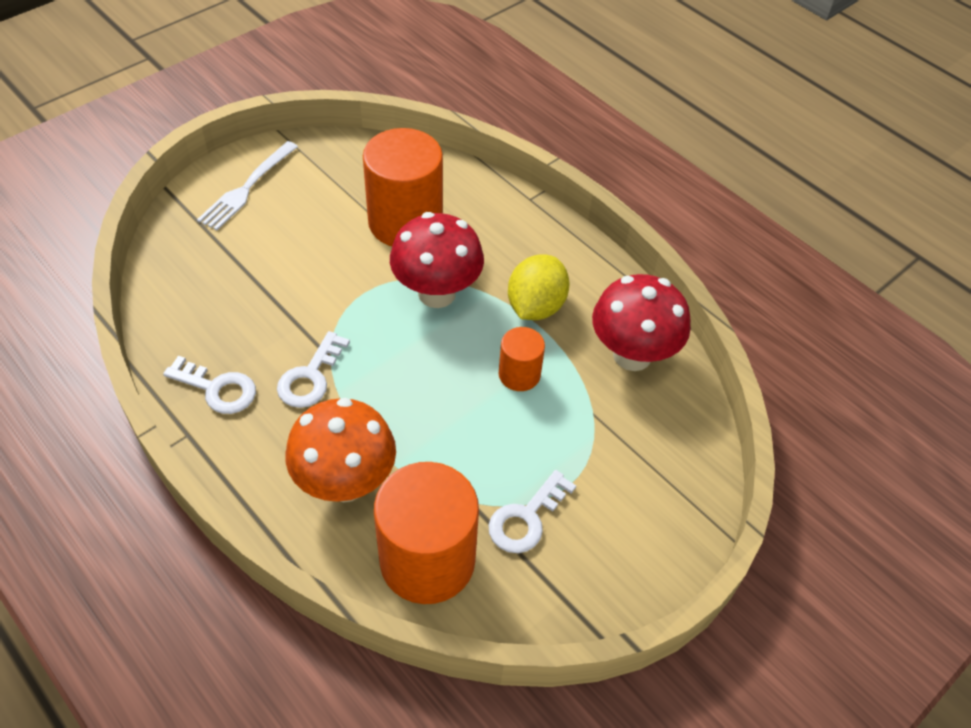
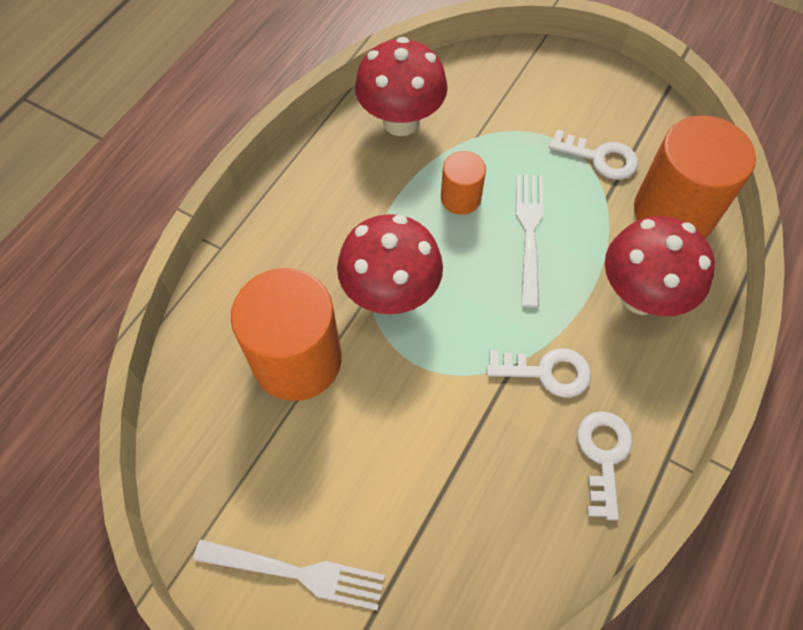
camera: 105 degrees left, 10 degrees up
(345, 482) = (640, 296): orange mushroom -> red mushroom
(457, 416) = (529, 233): none -> white fork
(535, 306) = (373, 205): yellow lemon -> none

